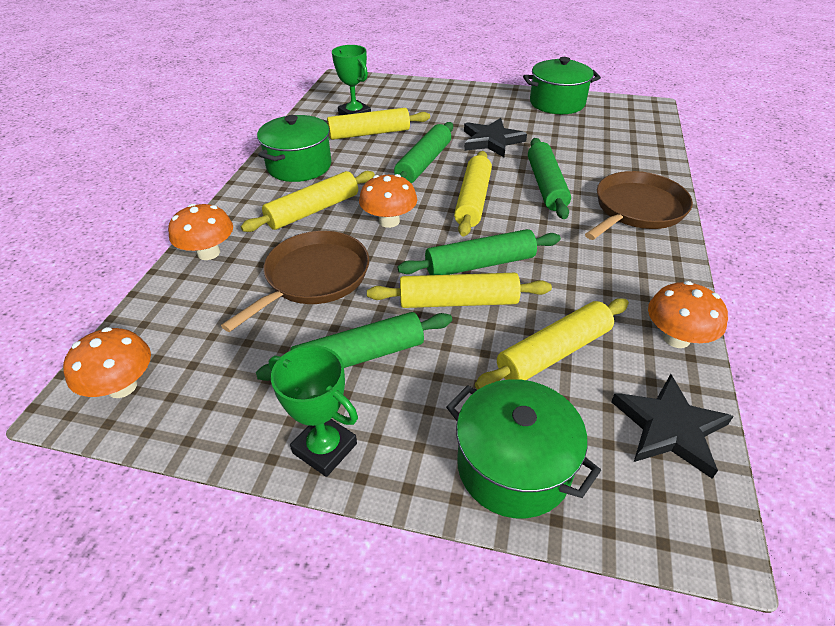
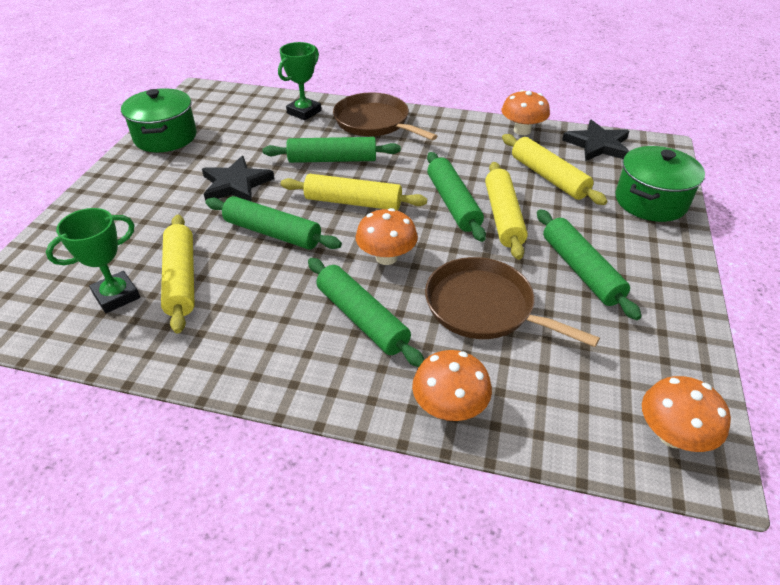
camera: 90 degrees left, 0 degrees up
(299, 166) = (251, 343): green pot -> none
(313, 210) = (362, 318): yellow rolling pin -> green rolling pin
(325, 448) = (675, 284): green trophy -> green trophy (304, 112)

